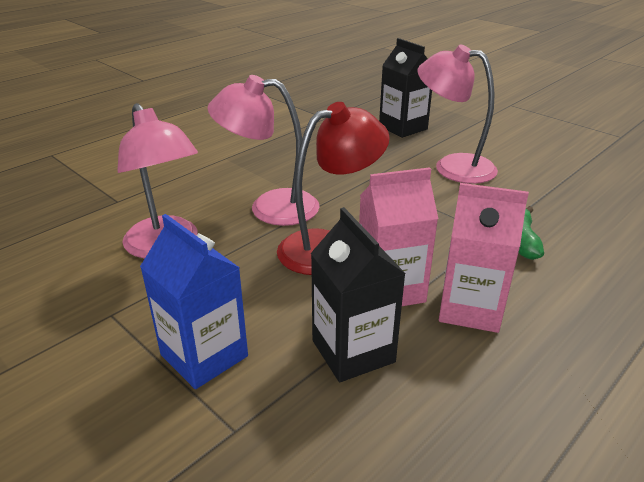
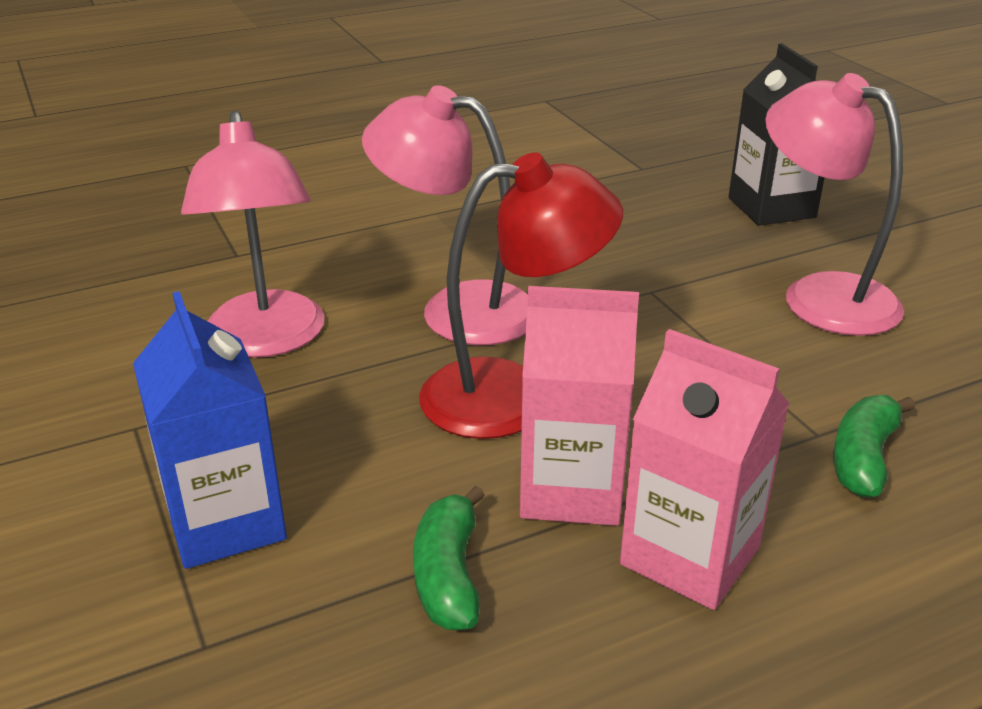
camera: 20 degrees right, 0 degrees up
(353, 351) = (448, 575): black carton -> green banana

